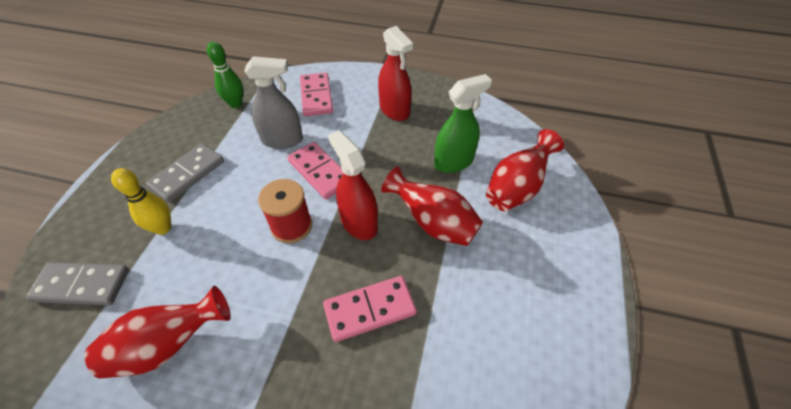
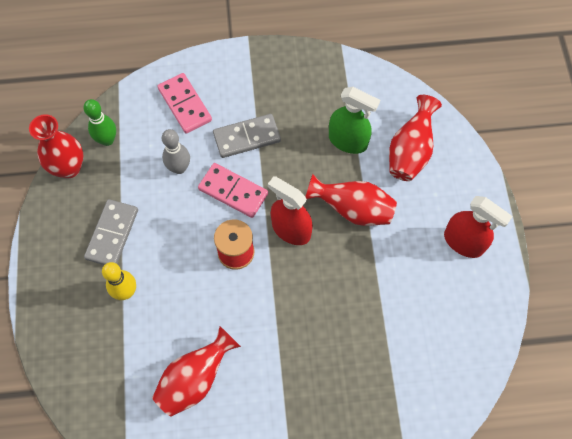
camera: 20 degrees left, 15 degrees up
(82, 285) = (93, 362): grey domino -> grey domino (247, 137)
(190, 114) = (69, 168): none -> red vase
(282, 140) = (179, 168): grey spray bottle -> grey bowling pin
(369, 309) = (332, 299): pink domino -> none
(394, 110) = (270, 98): red spray bottle -> red spray bottle (463, 242)
(454, 162) = (348, 141): green spray bottle -> green spray bottle turned 75 degrees clockwise

